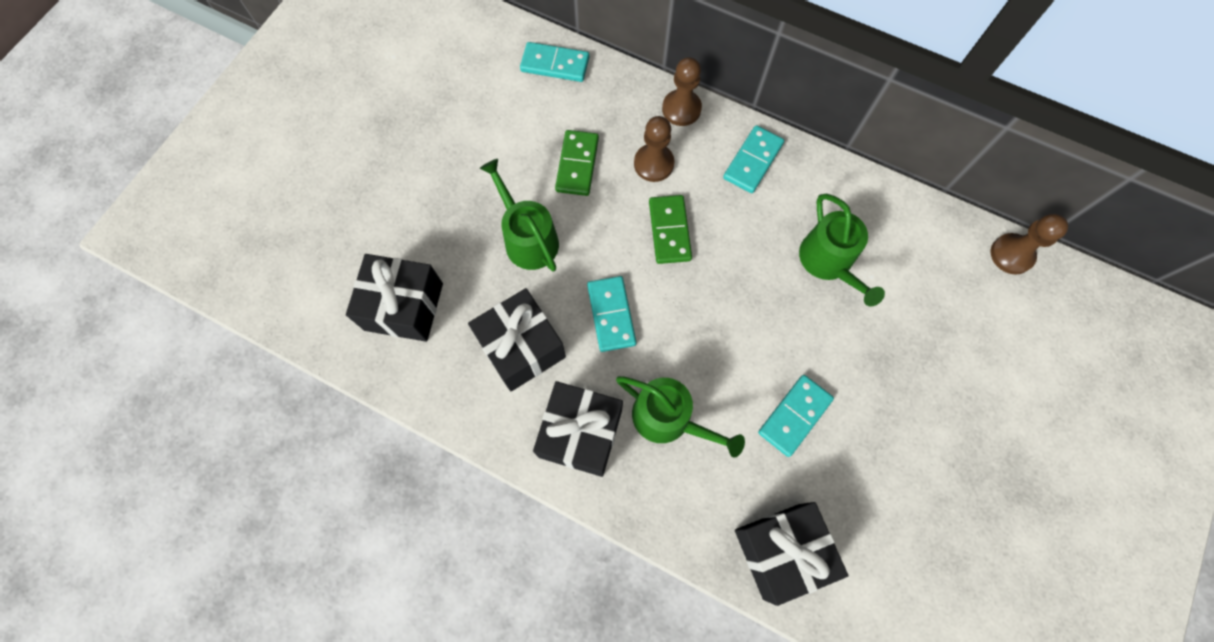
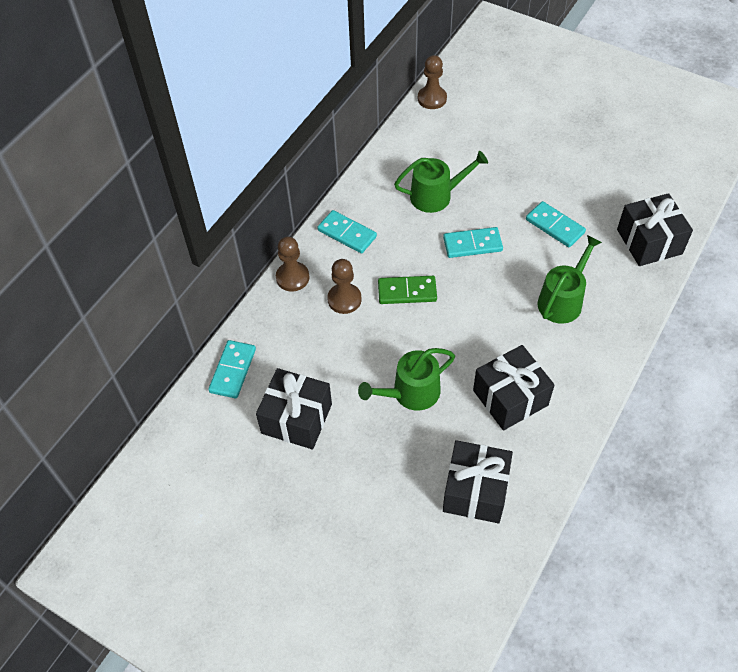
camera: 85 degrees left, 15 degrees down
(577, 164) = (341, 355): green domino -> none
(580, 433) = (578, 357): black gift -> black gift (296, 418)
(611, 315) = (480, 334): turquoise domino -> turquoise domino (472, 244)

